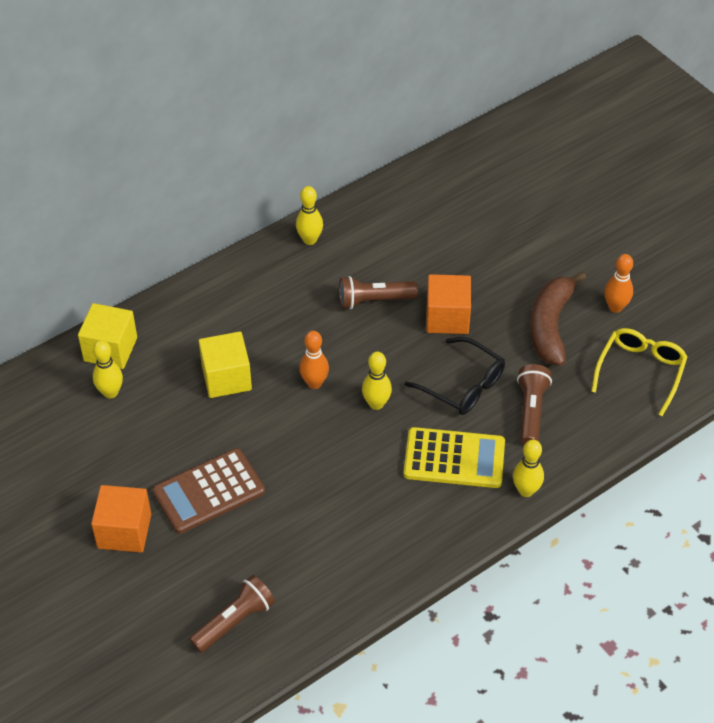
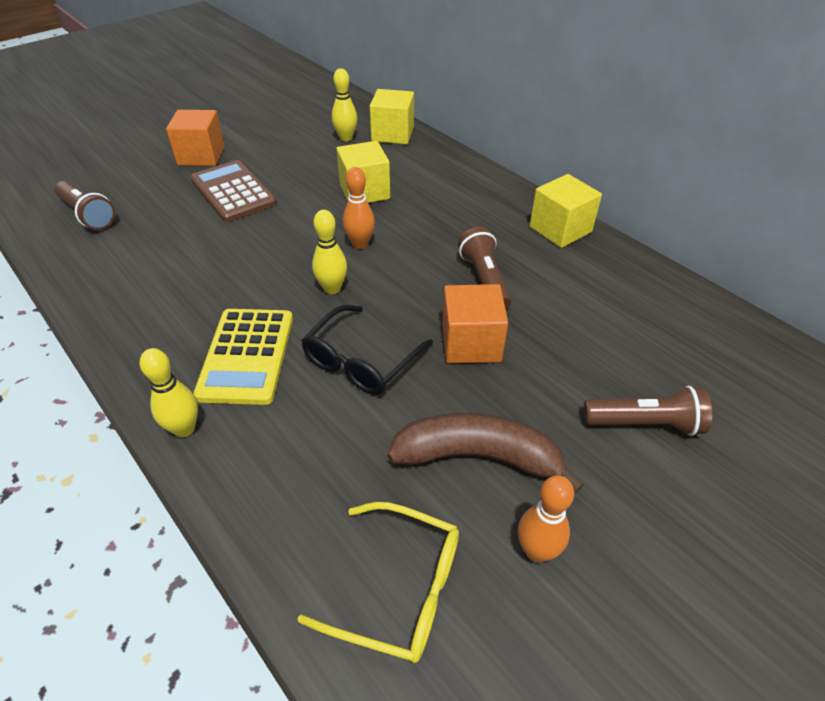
camera: 85 degrees right, 5 degrees down
(310, 240) = (560, 229): yellow bowling pin -> yellow cube
(531, 411) = (318, 433): brown flashlight -> brown flashlight (645, 423)

